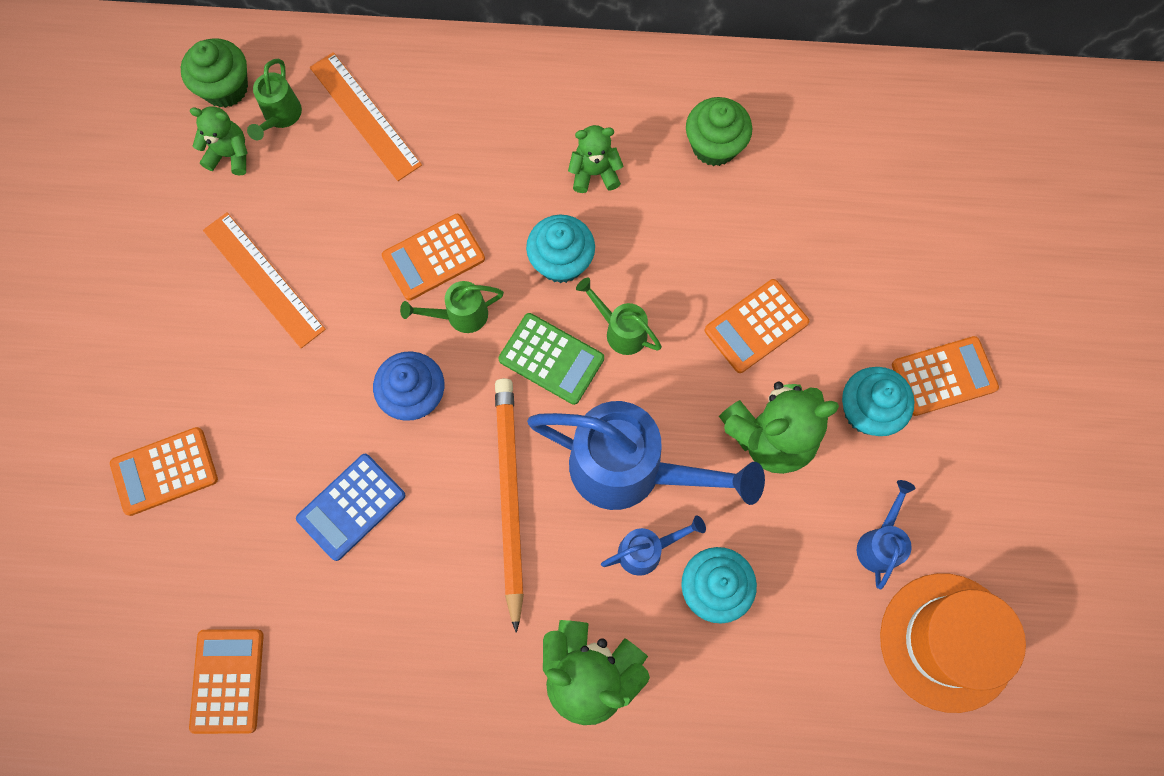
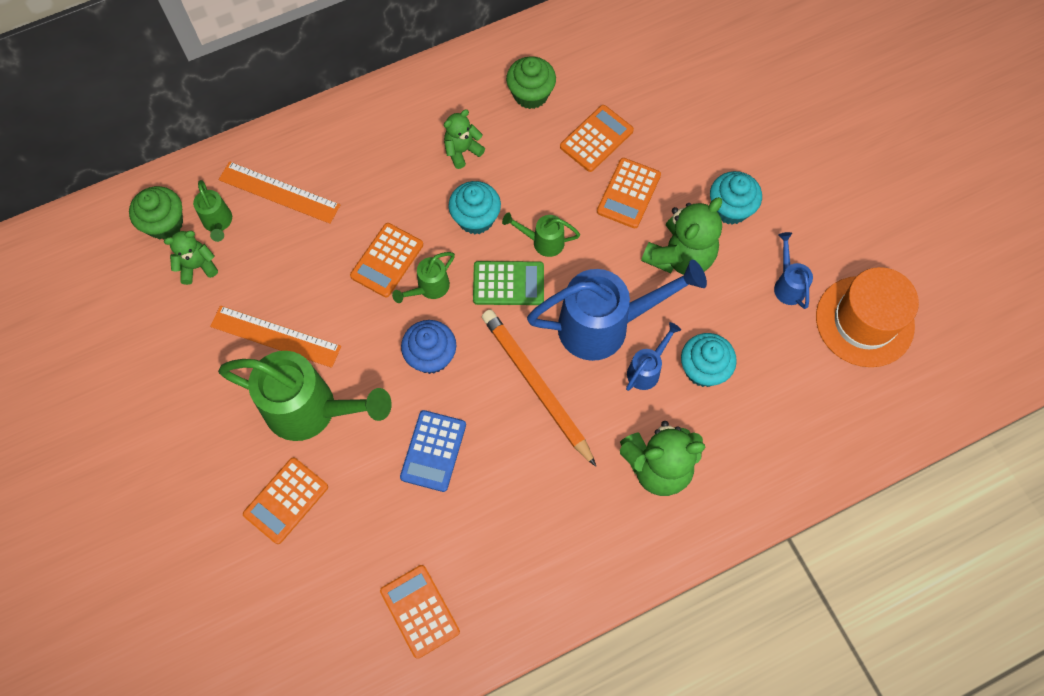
camera: 30 degrees left, 5 degrees down
(251, 385) = (312, 410): none -> green watering can
(944, 376) = (763, 163): orange calculator -> orange calculator (596, 139)

